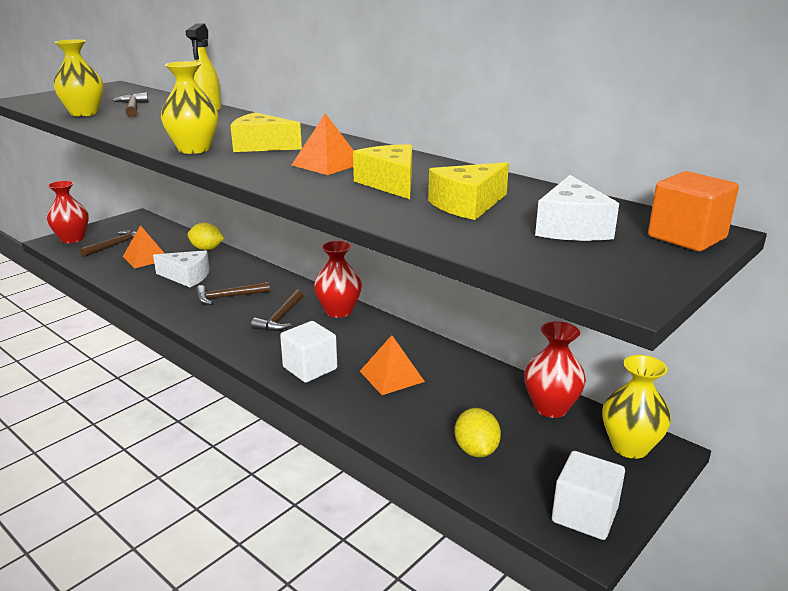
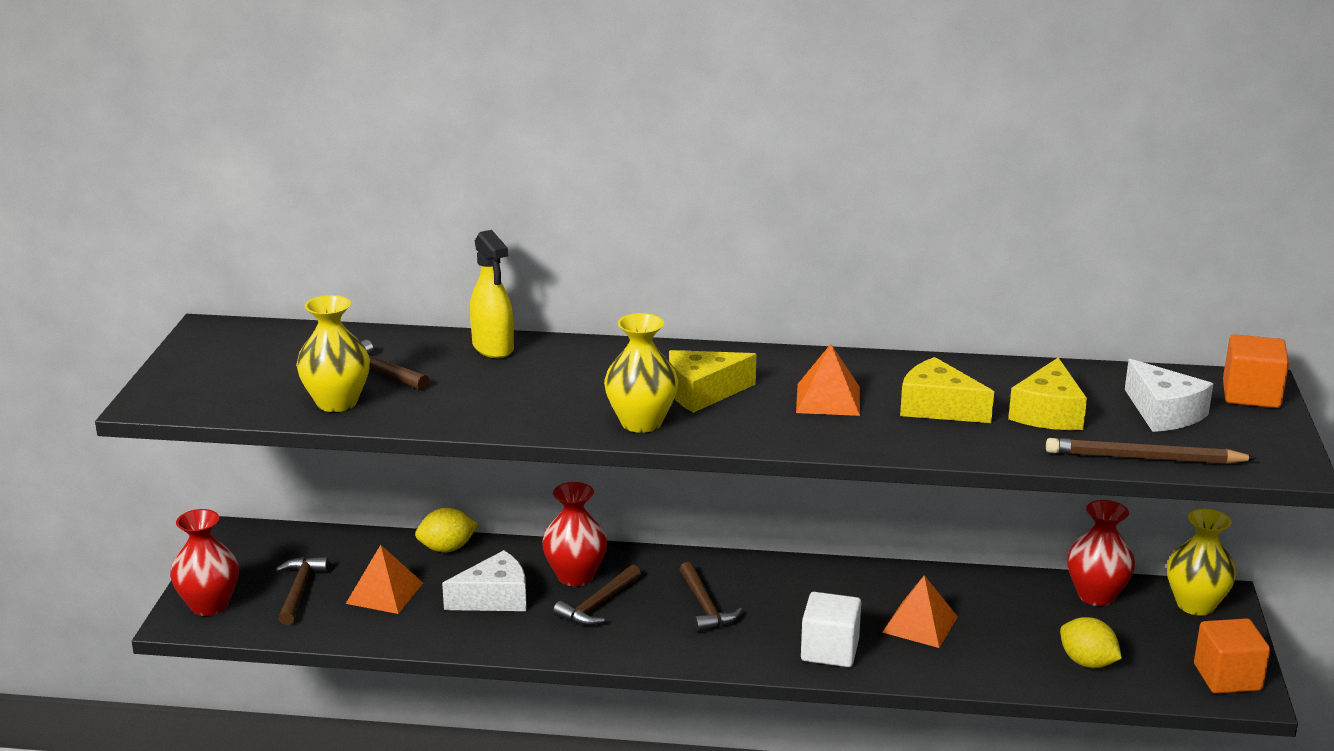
camera: 35 degrees left, 0 degrees up
(338, 311) = (756, 572): red vase -> red vase (575, 576)
(489, 248) = (1144, 458): none -> brown pencil
(584, 515) = (1227, 677): white cube -> orange cube

